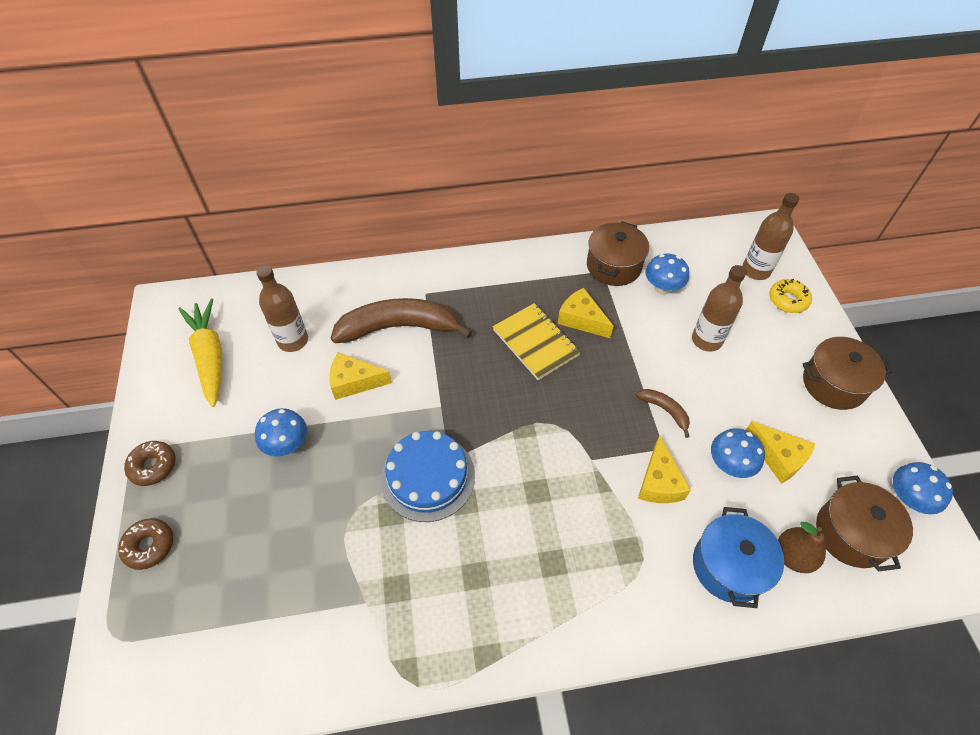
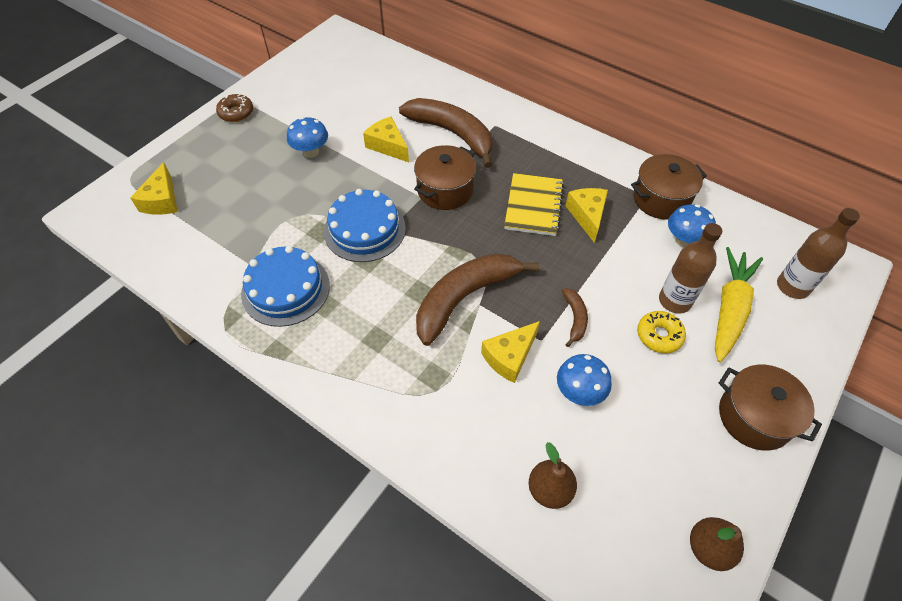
camera: 45 degrees right, 0 degrees up
(149, 546) = (190, 150): brown donut -> none
(210, 356) = (327, 77): yellow carrot -> yellow carrot (729, 309)
(293, 340) = (381, 98): brown bottle -> none
(425, 594) = (285, 289): none -> blue cake
(575, 465) = (464, 298): none -> brown banana
(729, 566) = (491, 449): blue pot -> none
(778, 457) = (628, 421): yellow cheese -> yellow cheese (162, 200)
(788, 300) = (795, 328): yellow donut -> yellow donut (659, 335)
(851, 533) = (620, 522): brown pot -> brown pot (445, 190)
(907, 499) = (708, 548): blue mushroom -> brown pear

